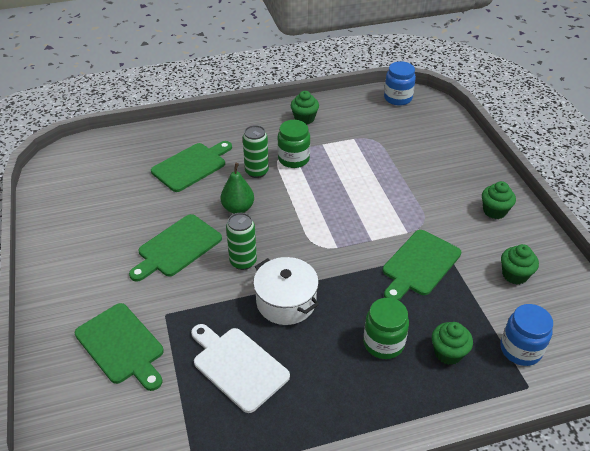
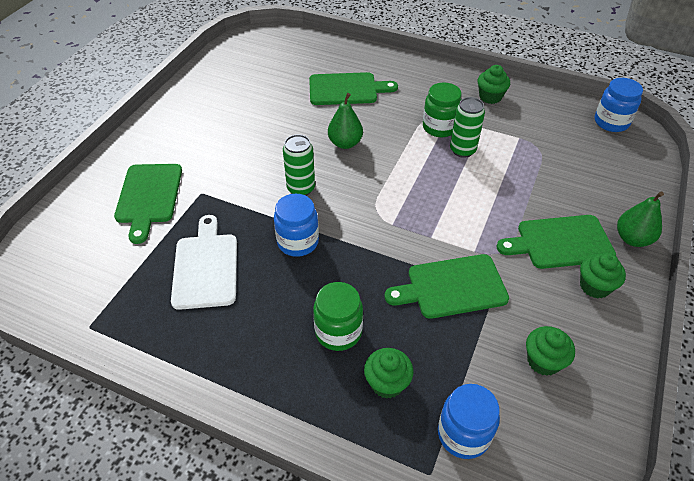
camera: 40 degrees right, 5 degrees up
(177, 247) = (264, 148): green cutting board -> green cutting board (560, 242)
(256, 172) = (394, 121): green can -> green can (462, 150)
(286, 302) = (298, 242): white pot -> blue jar
(484, 169) = (632, 239): none -> green pear

